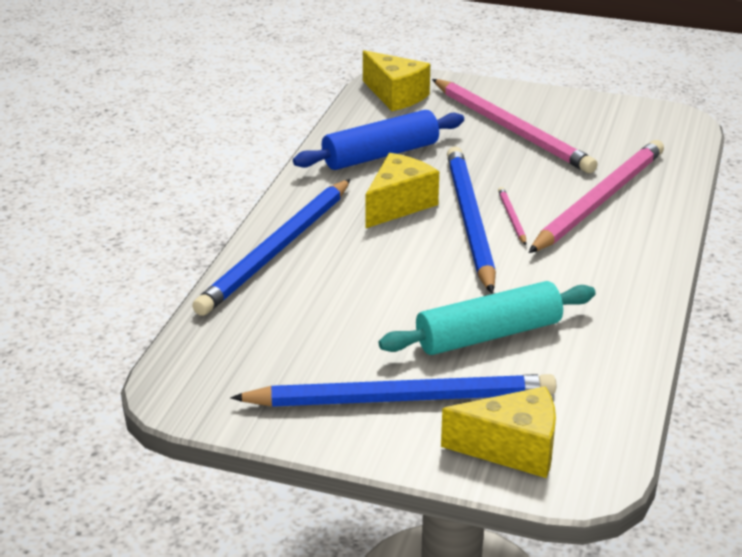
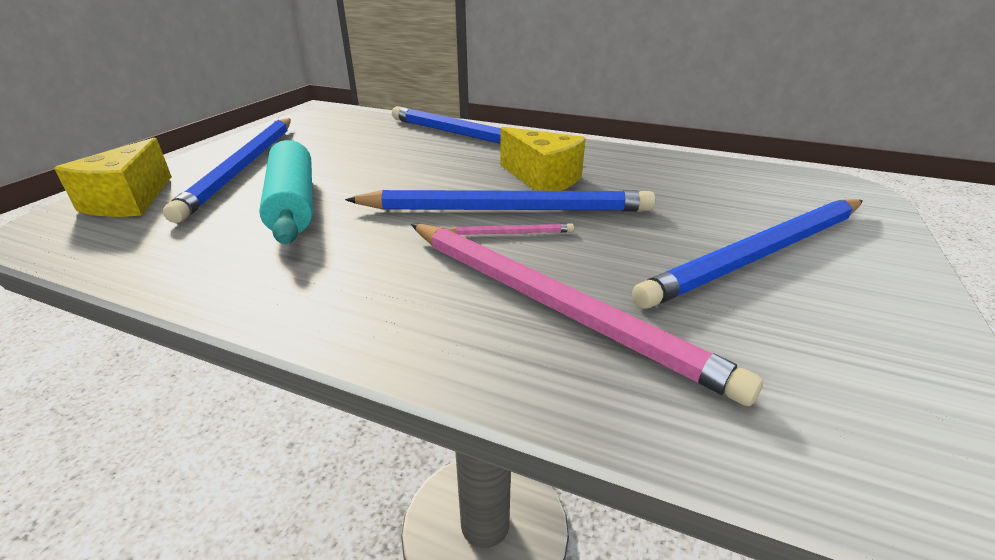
camera: 95 degrees right, 0 degrees up
(380, 155) = (648, 175): blue rolling pin -> none
(396, 96) = (805, 188): yellow cheese -> none
(511, 129) = (760, 254): pink pencil -> blue pencil

